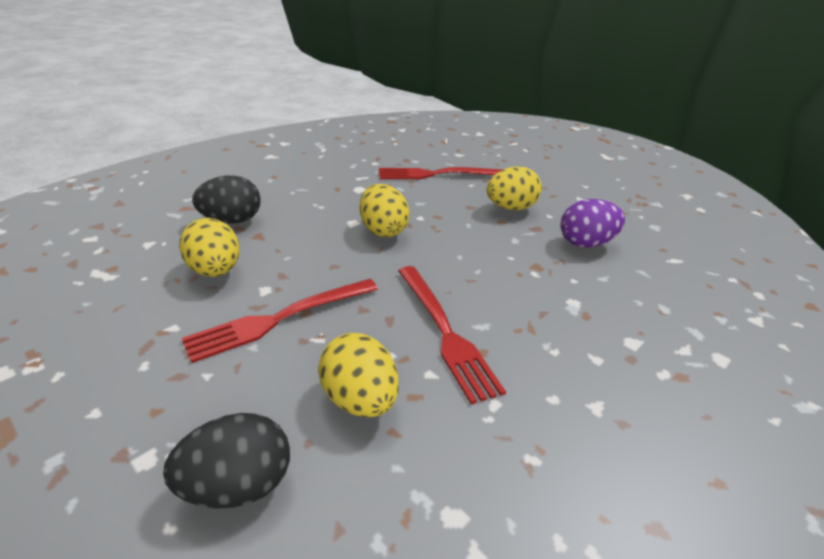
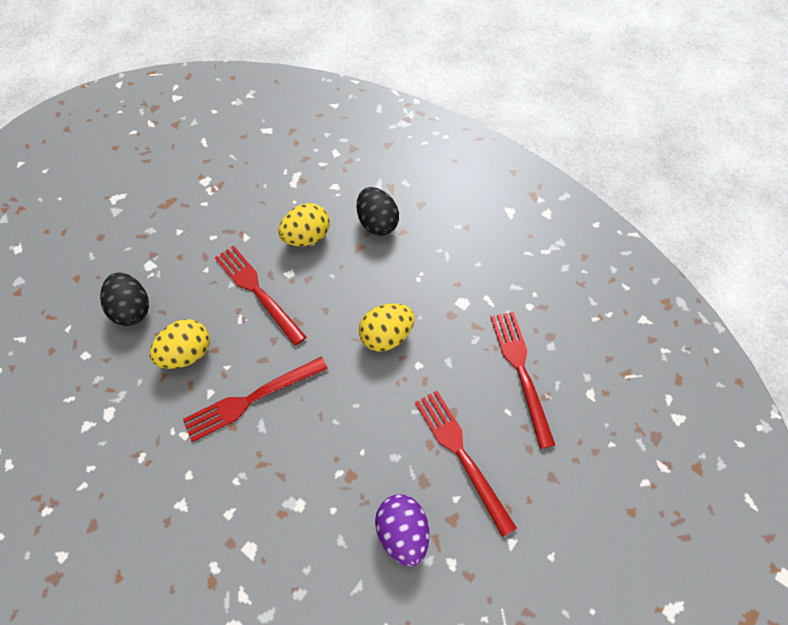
camera: 85 degrees right, 25 degrees up
(510, 208) = (461, 454): yellow egg -> red fork

